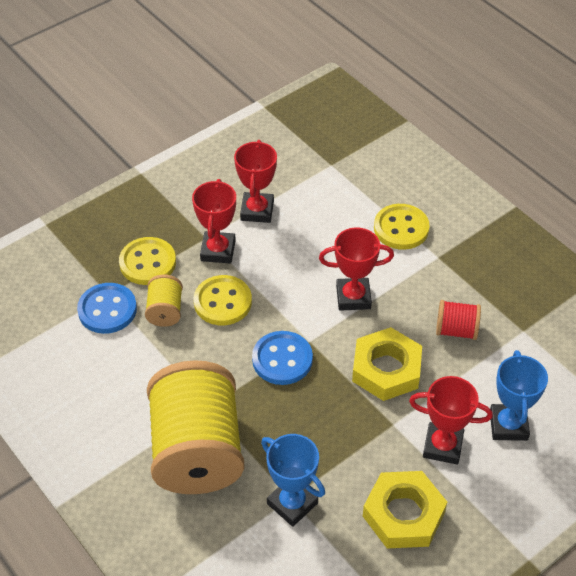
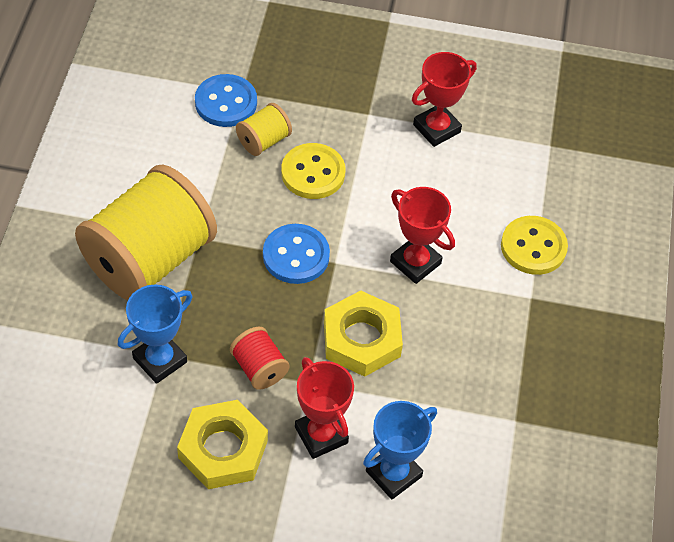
camera: 45 degrees right, 5 degrees up
(147, 263) = (300, 94): yellow button -> none
(218, 250) = (363, 132): red trophy -> none
(292, 503) = (160, 360): blue trophy -> blue trophy turned 45 degrees clockwise
(456, 330) = (460, 365): red spool -> red spool (259, 368)

